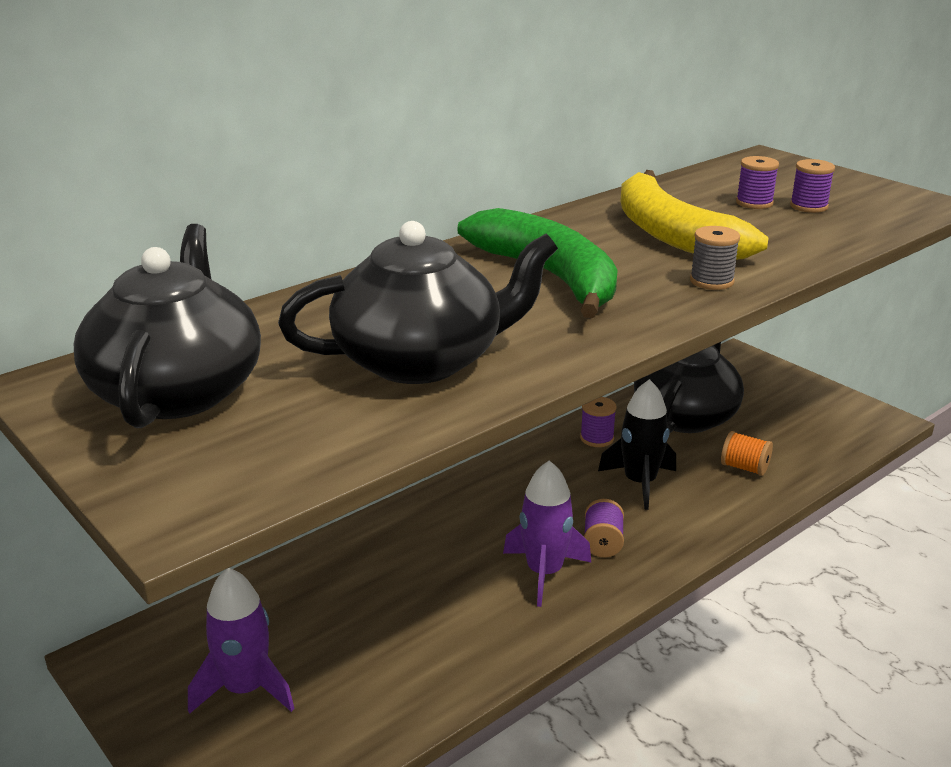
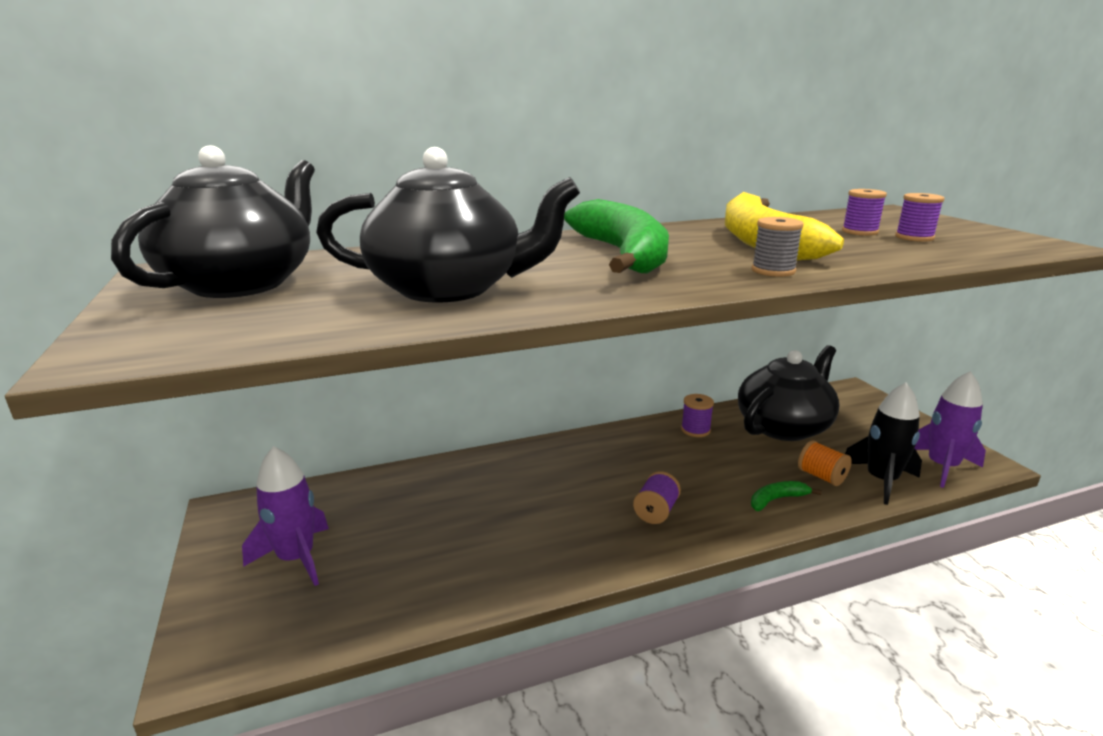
camera: 20 degrees right, 5 degrees down
(544, 572) = (590, 524): purple rocket -> purple rocket (941, 467)
(640, 483) = (716, 470): black rocket -> black rocket (881, 480)
(713, 503) = (776, 500): none -> green banana

